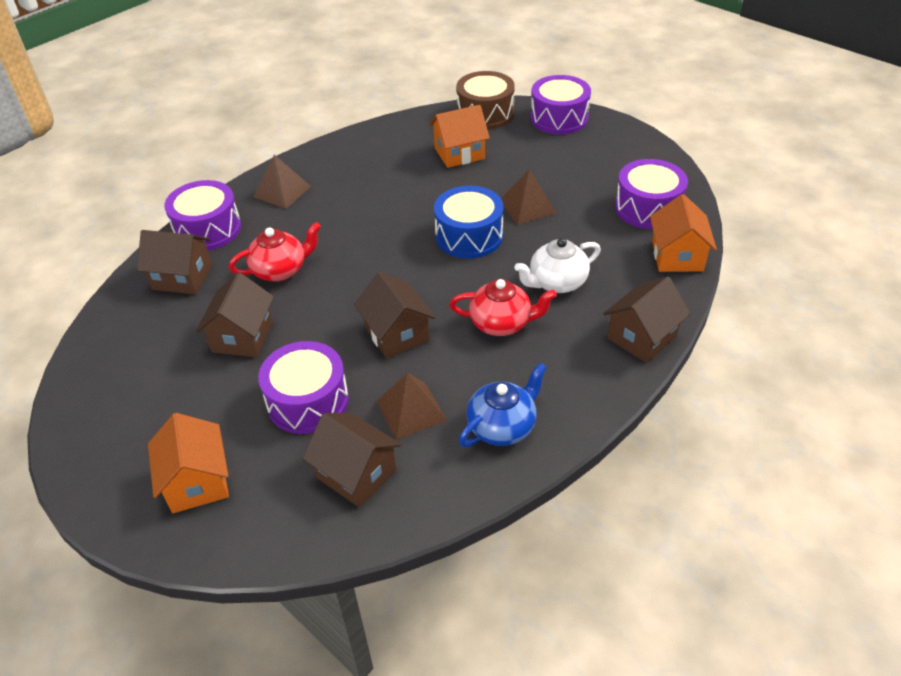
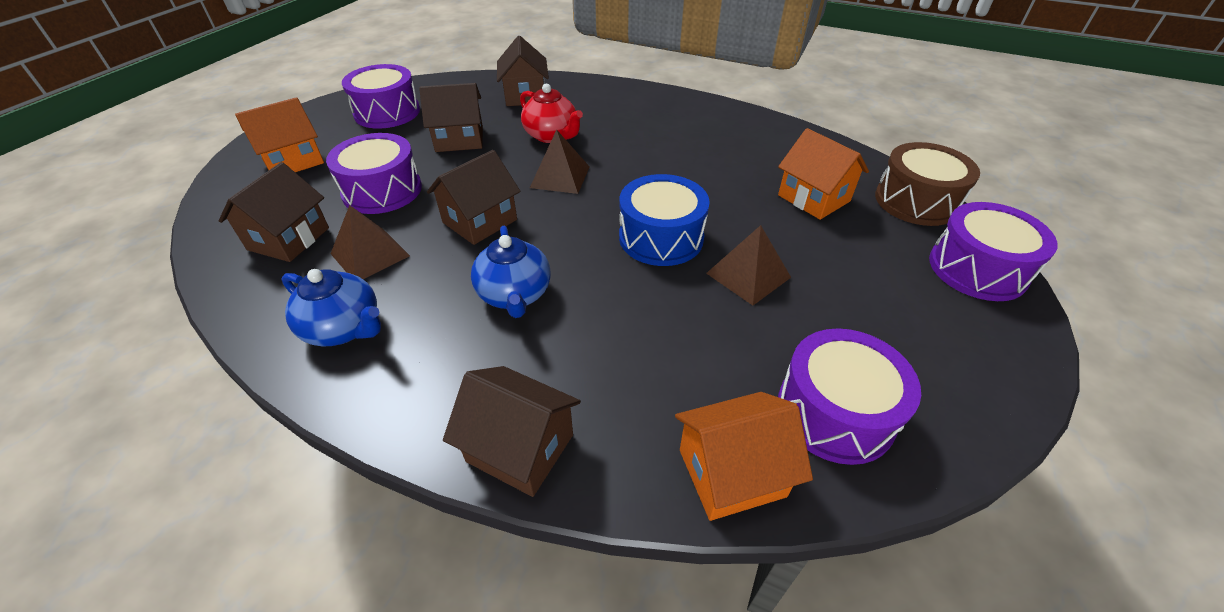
camera: 70 degrees right, 0 degrees up
(208, 229) = (590, 90): purple drum -> purple drum (387, 112)
(282, 191) = (664, 109): brown pyramid -> brown pyramid (560, 177)
(501, 323) = (514, 294): red teapot -> blue teapot
(557, 282) = (607, 331): white teapot -> none

